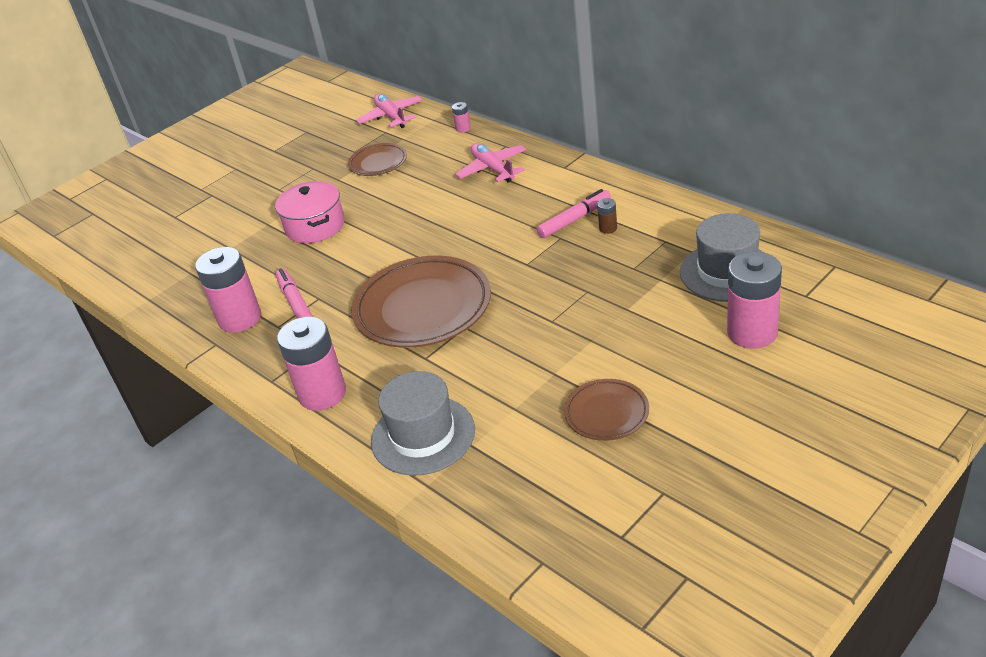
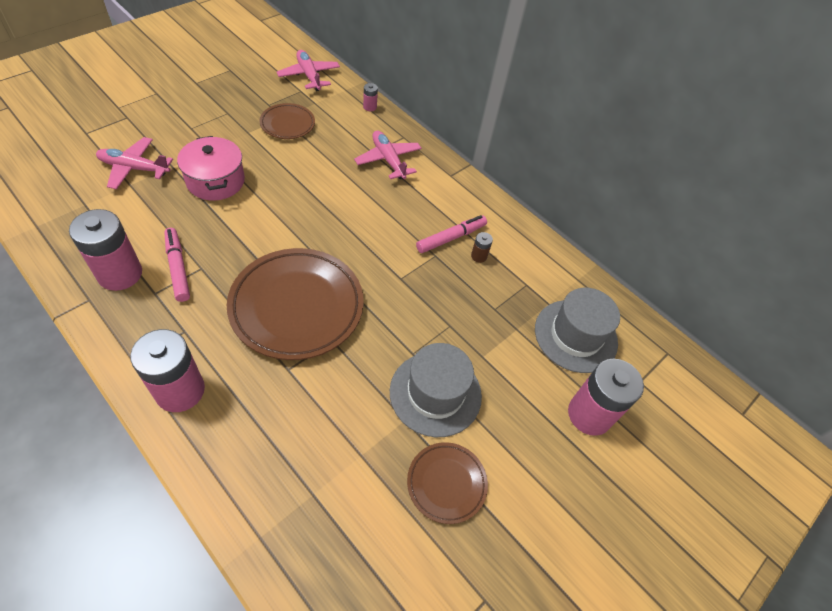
camera: 10 degrees left, 15 degrees up
(230, 234) = (134, 168): none -> pink plane
(423, 435) = (268, 469): grey hat -> grey hat (435, 393)

